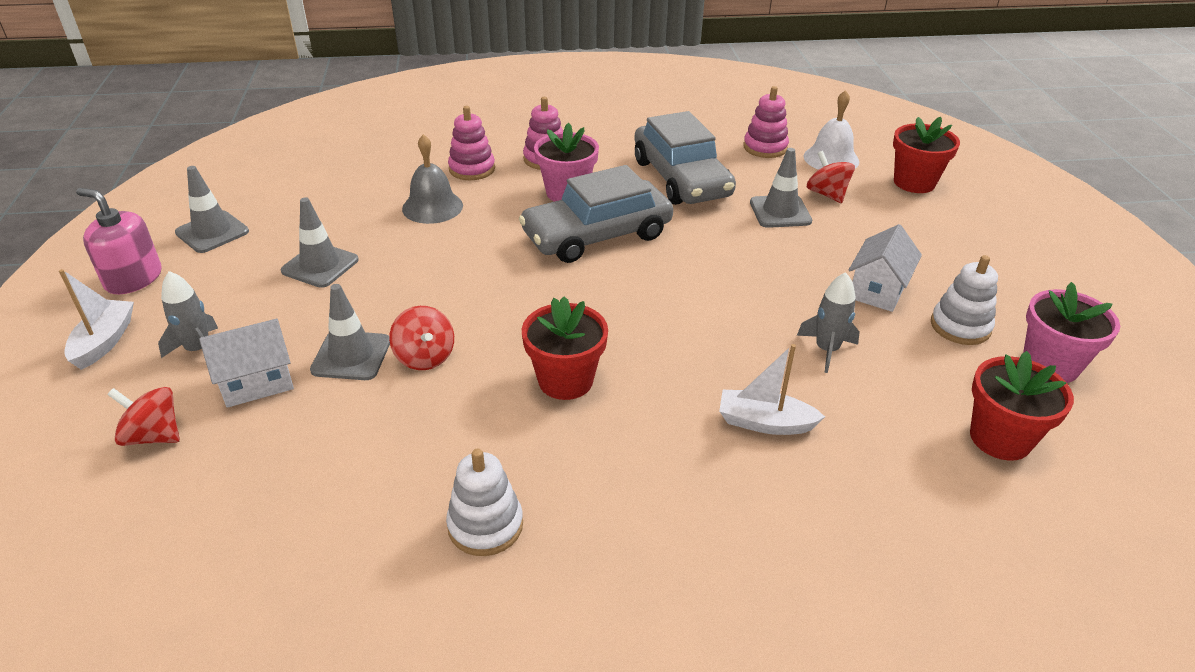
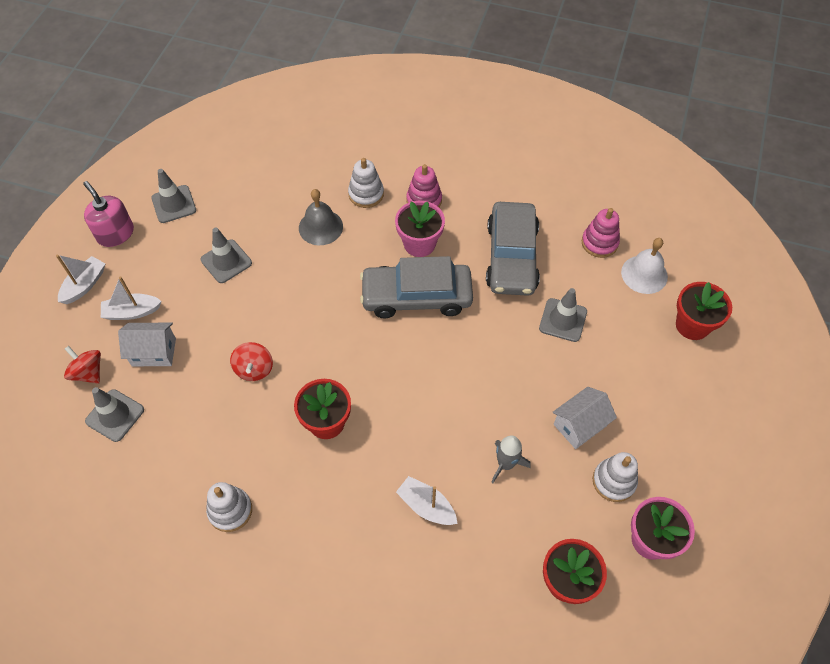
camera: 25 degrees right, 20 degrees up
(198, 350) = (132, 312): grey rocket -> white boat
(351, 356) = (213, 351): grey traffic cone -> grey traffic cone (115, 415)
(472, 169) = (366, 194): pink stacking toy -> white stacking toy
(827, 194) = (612, 314): red spinning top -> none

